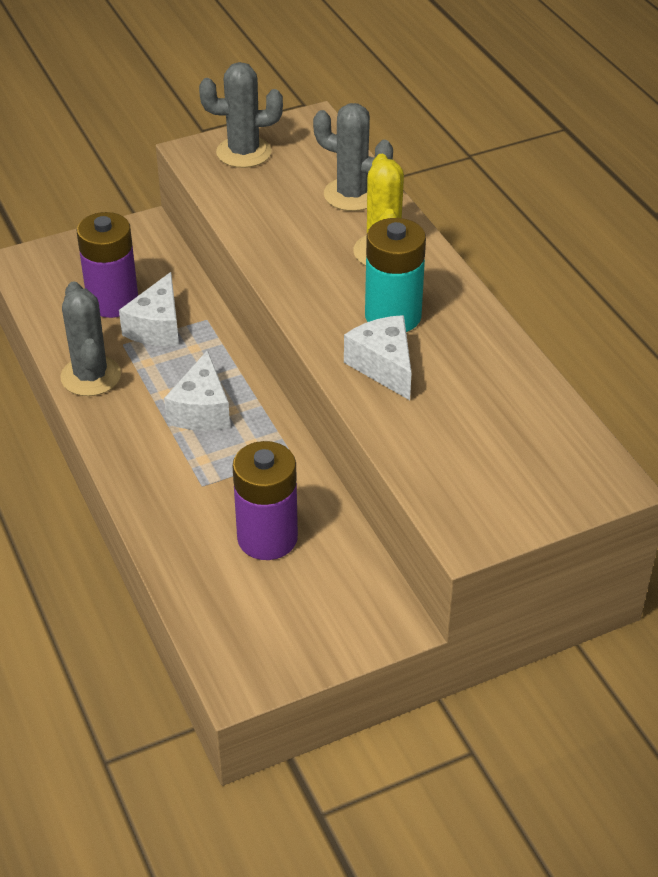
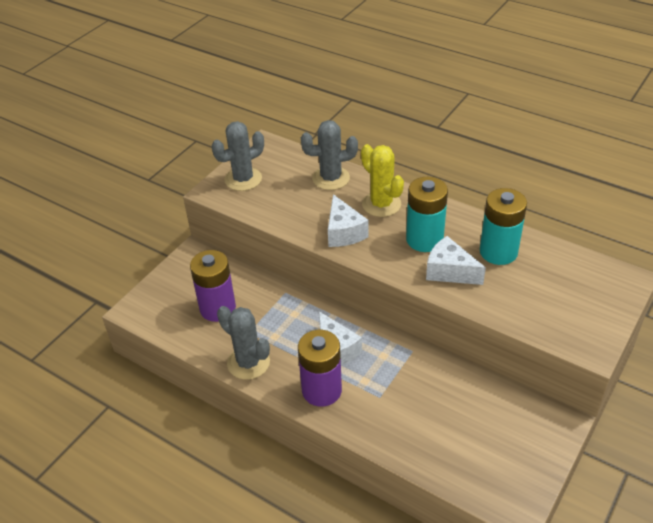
camera: 30 degrees left, 0 degrees up
(157, 327) = (260, 311): white cheese -> white cheese (344, 232)
(267, 538) = (447, 409): purple battery -> purple battery (321, 390)
(473, 372) = (498, 252): none -> turquoise battery

